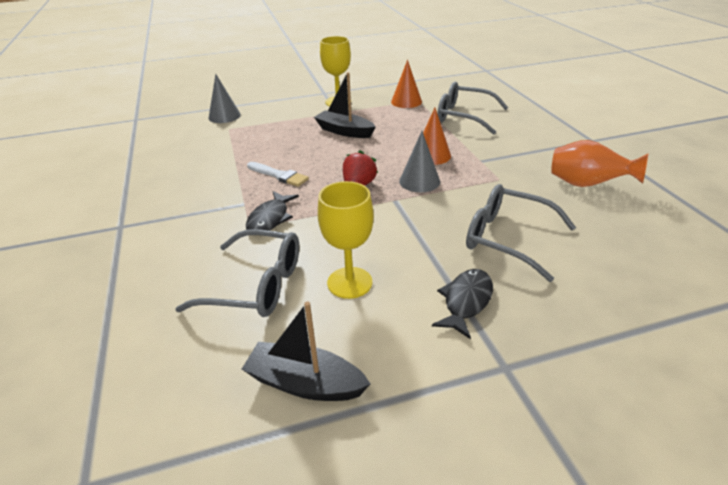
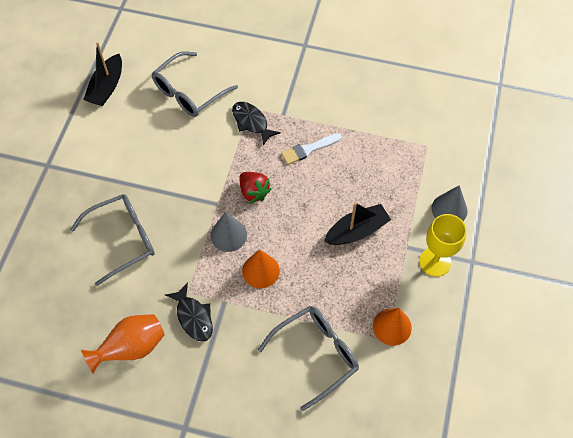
camera: 120 degrees right, 25 degrees up
(224, 116) = (461, 151): grey cone -> grey cone (449, 209)
(305, 383) = (107, 87): black boat -> black boat turned 150 degrees clockwise
(349, 282) = (155, 134): yellow goblet -> none
(466, 301) = (95, 178): black fish -> black fish (193, 317)

